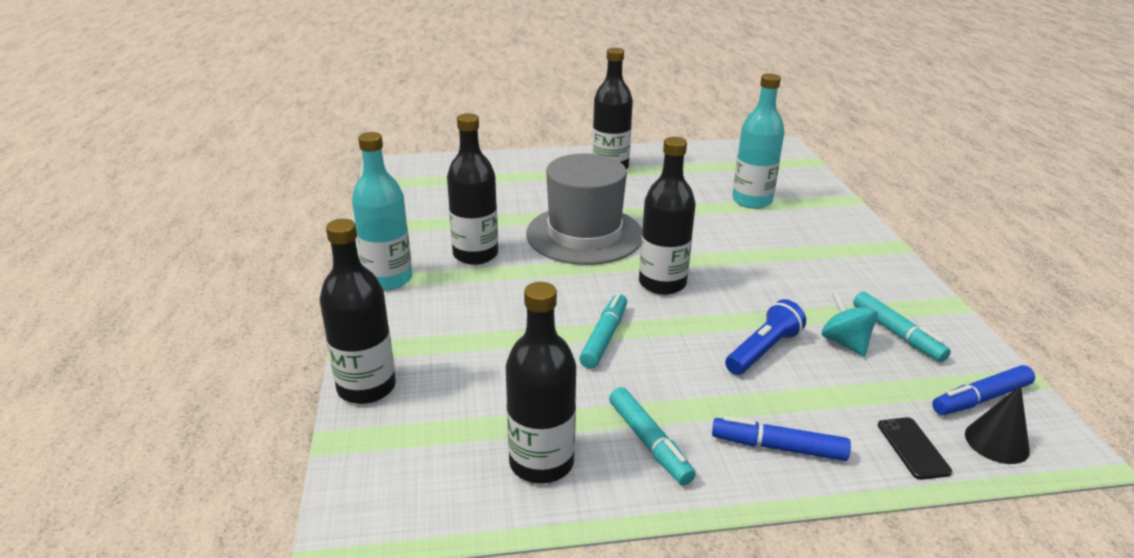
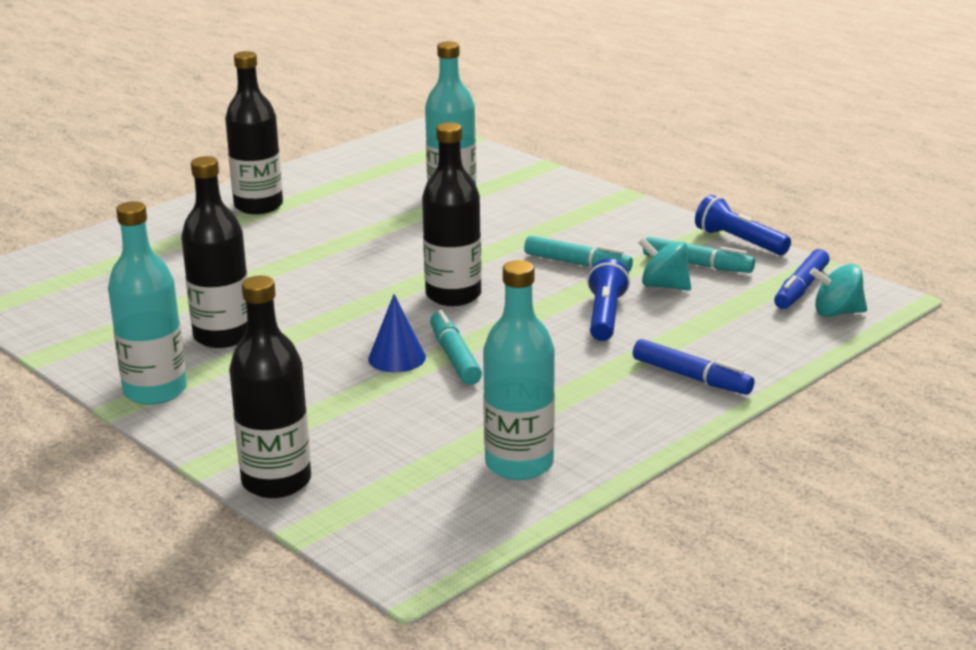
camera: 35 degrees left, 5 degrees down
(541, 462) = (519, 464): black bottle -> turquoise bottle
(563, 320) = (397, 358): none -> blue cone
(584, 234) = (318, 279): grey hat -> none
(649, 443) = (590, 415): turquoise marker -> turquoise marker (577, 264)
(778, 447) = (691, 377): blue marker -> blue marker turned 120 degrees counterclockwise
(913, 448) = (786, 339): black phone -> none
(960, 326) = (739, 242): none -> blue flashlight
(996, 442) = (837, 313): black cone -> turquoise spinning top

